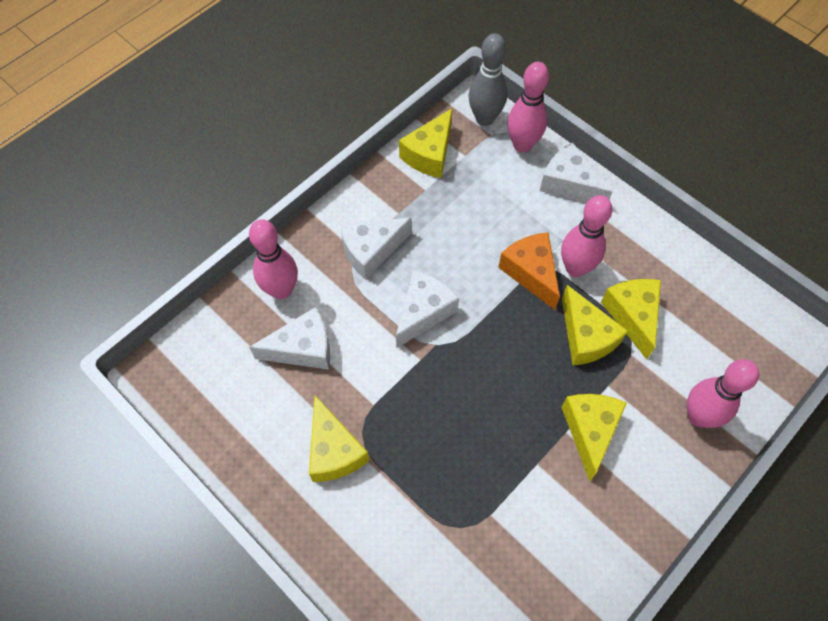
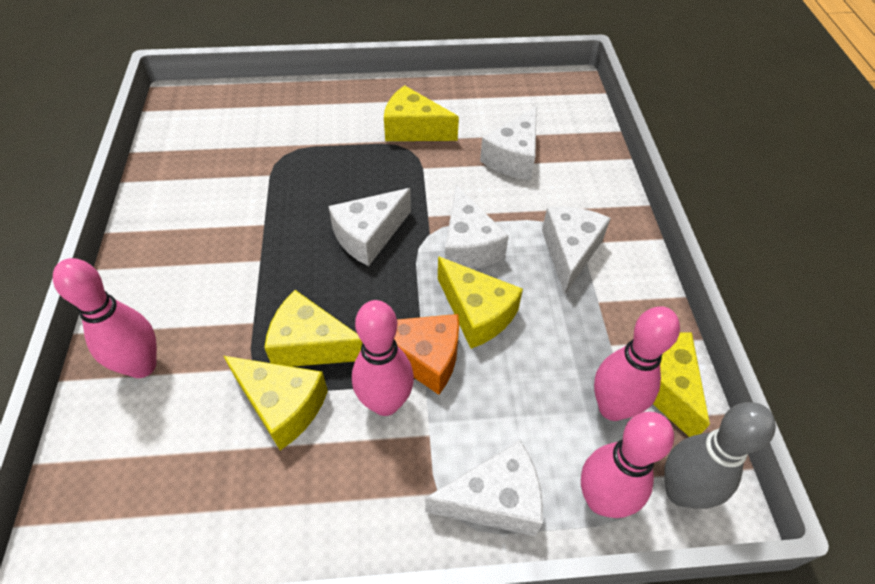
camera: 130 degrees right, 10 degrees down
(281, 290) = (582, 175): pink bowling pin -> pink bowling pin (612, 408)
(476, 381) = (369, 236): none -> white cheese
(590, 431) = (239, 276): yellow cheese -> yellow cheese (476, 313)

